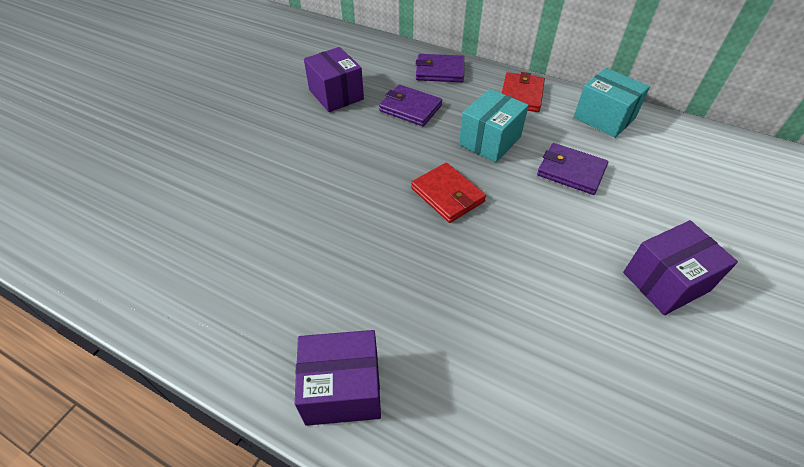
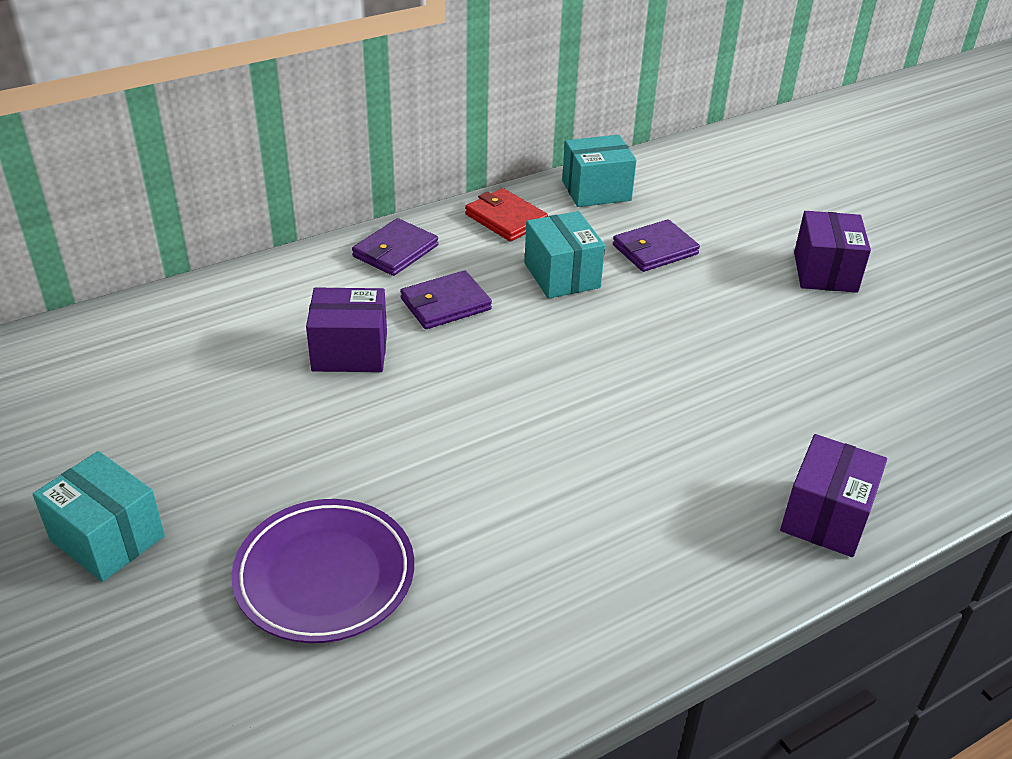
camera: 60 degrees left, 10 degrees down
(151, 88) = (107, 538): none -> turquoise box
(157, 162) = (325, 575): none -> purple plate
(447, 195) = (621, 342): red wallet -> none

